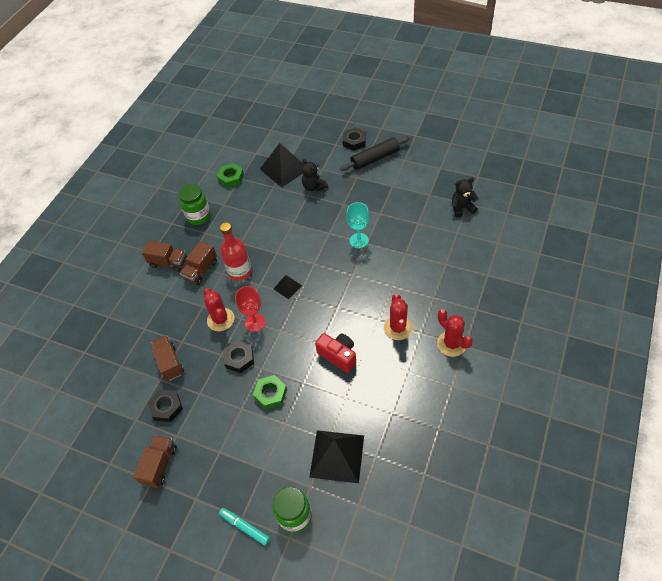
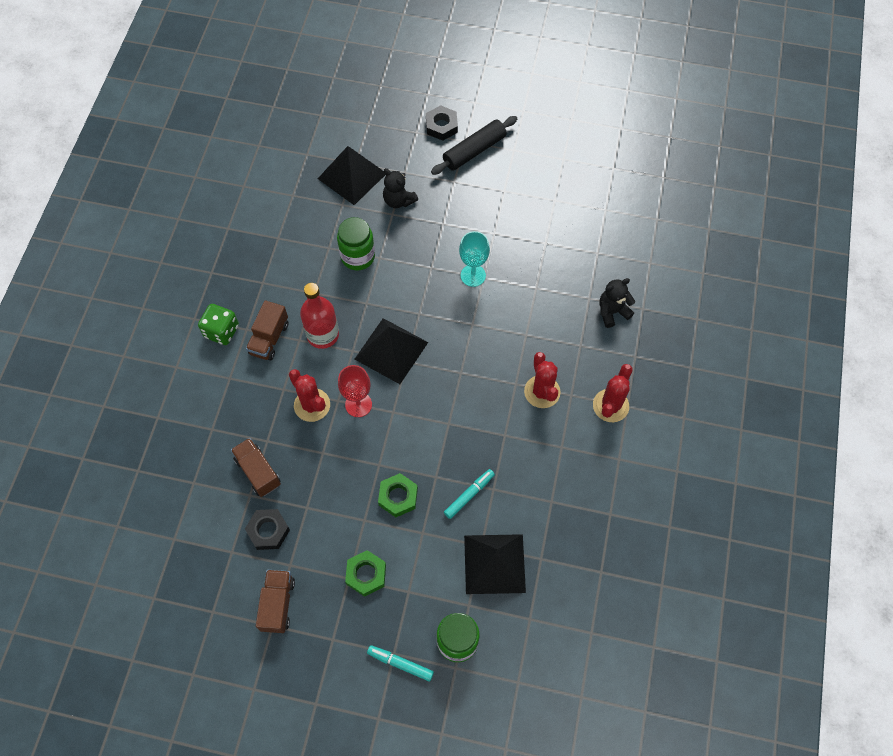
camera: 15 degrees left, 10 degrees up
(168, 262) = (221, 331): brown truck -> green dice
(198, 216) = (247, 258): green jar -> green jar (358, 257)
(231, 178) = (280, 196): green nut -> green nut (366, 574)
(239, 358) = (348, 455): black nut -> none
(287, 287) = (391, 350): black pyramid -> black pyramid, size x1.97
(326, 399) = (469, 495): none -> turquoise marker
(338, 355) = (474, 437): red camera -> none
(451, 344) = (610, 406): red cactus -> red cactus turned 75 degrees clockwise
(462, 208) = (599, 216): black teddy bear -> black teddy bear (612, 312)

